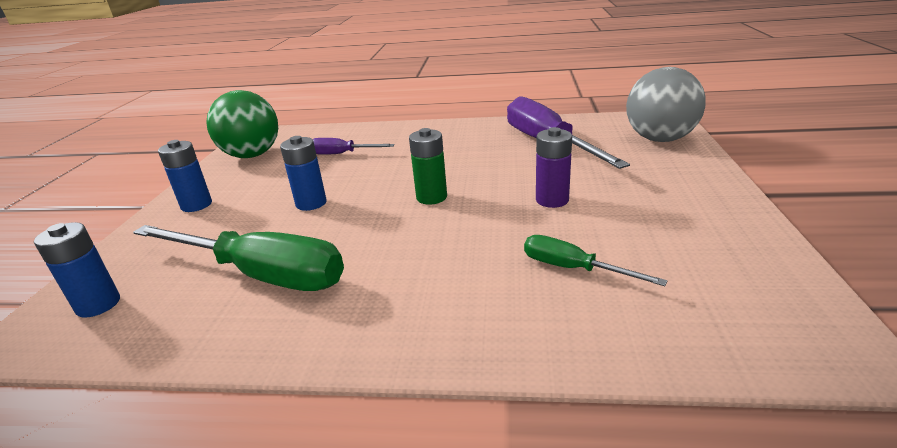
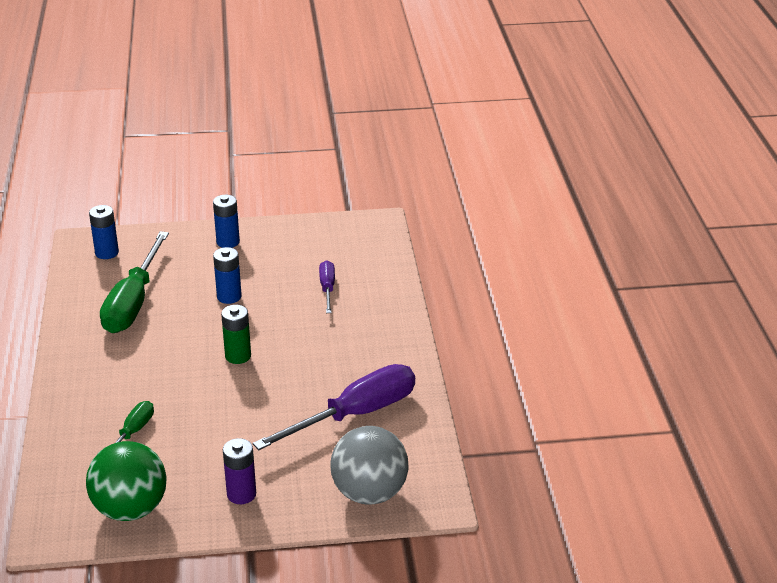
camera: 75 degrees right, 5 degrees up
(252, 155) = (324, 237): green ball -> green ball (130, 509)
(552, 200) = (231, 421): purple battery -> purple battery (241, 494)

